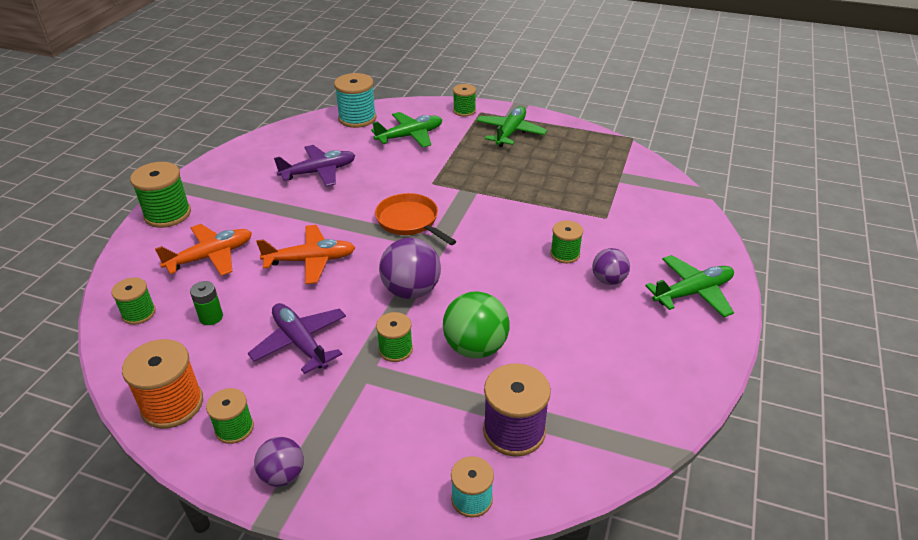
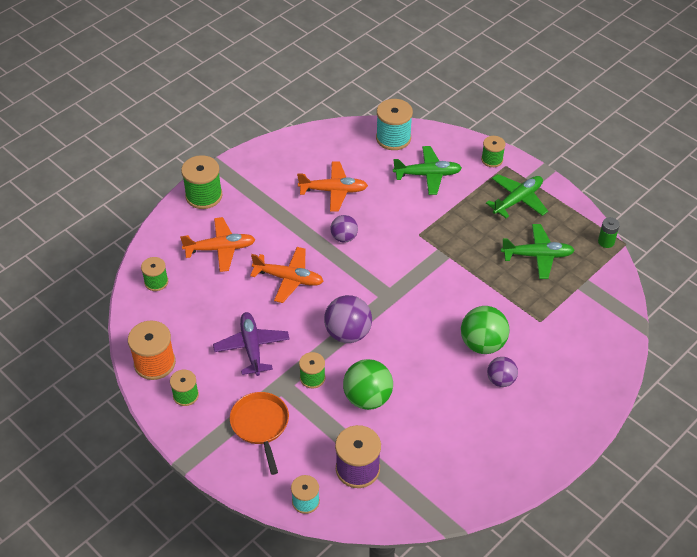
camera: 25 degrees right, 10 degrees up
(211, 317) = (201, 303): green battery -> green battery (606, 242)
(283, 475) = (202, 439): purple ball -> purple ball (344, 237)
(319, 172) = (333, 191): purple plane -> orange plane
(410, 221) = (380, 268): orange pan -> orange pan (260, 425)
(565, 254) = (482, 344): green spool -> green ball
(693, 292) = (559, 416): green plane -> green plane (537, 255)

